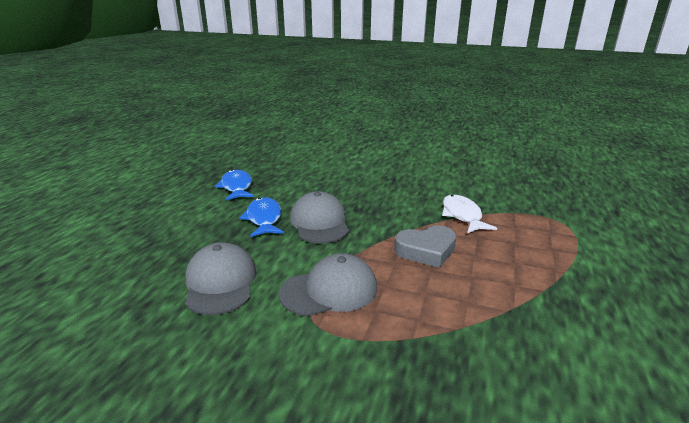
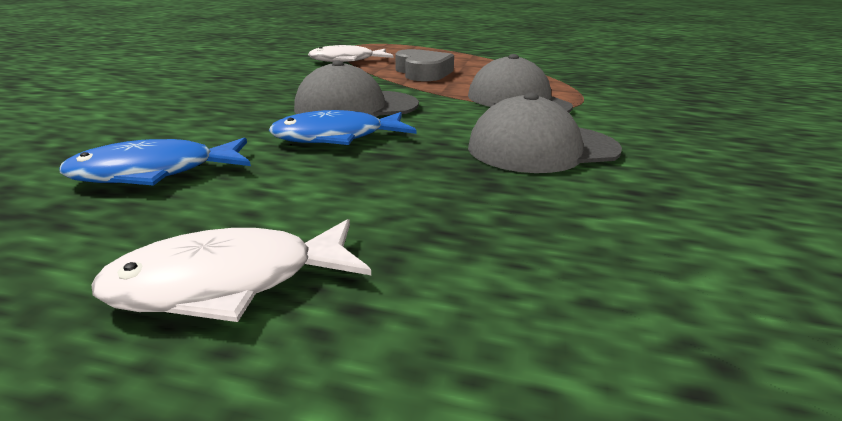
camera: 95 degrees left, 0 degrees up
(149, 209) = (229, 282): none -> white fish

